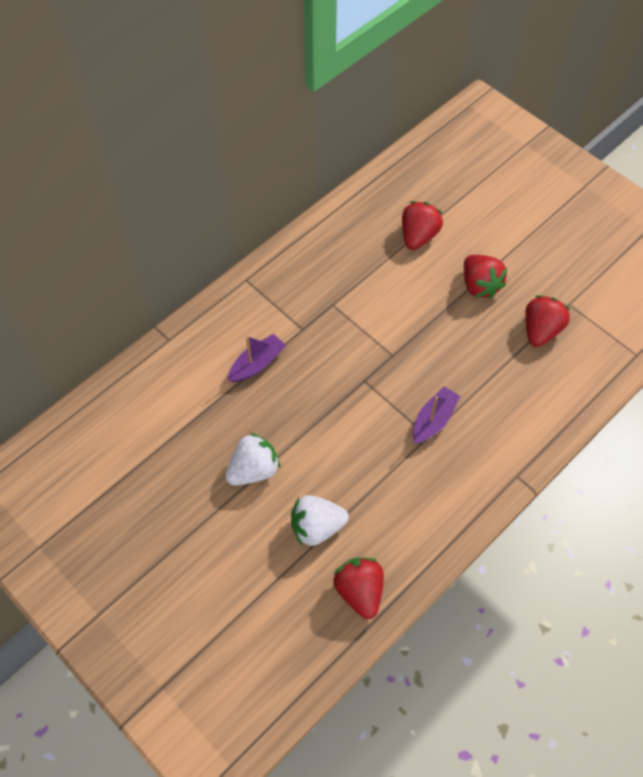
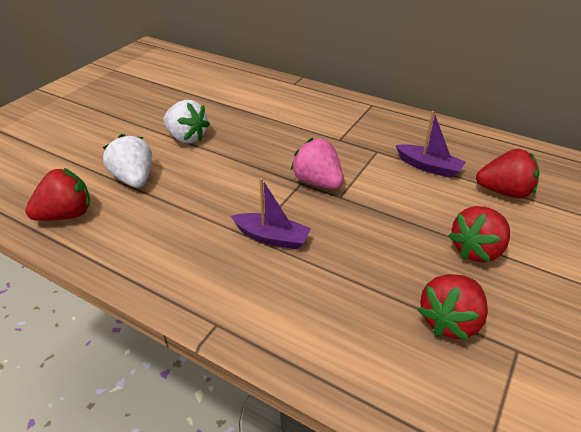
camera: 75 degrees right, 20 degrees down
(257, 364) = (291, 123): purple boat -> purple boat (428, 167)
(367, 367) = (317, 182): none -> pink strawberry
(541, 330) = (450, 321): red strawberry -> red strawberry turned 120 degrees clockwise

